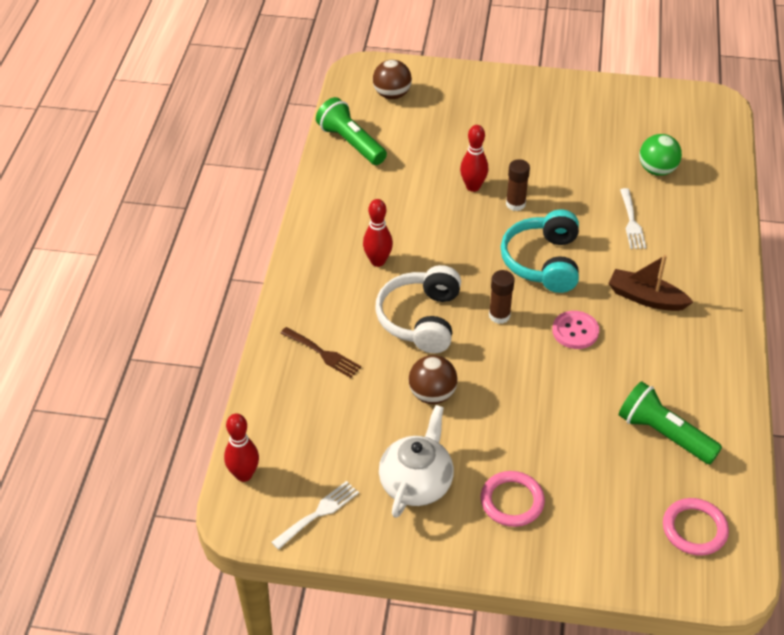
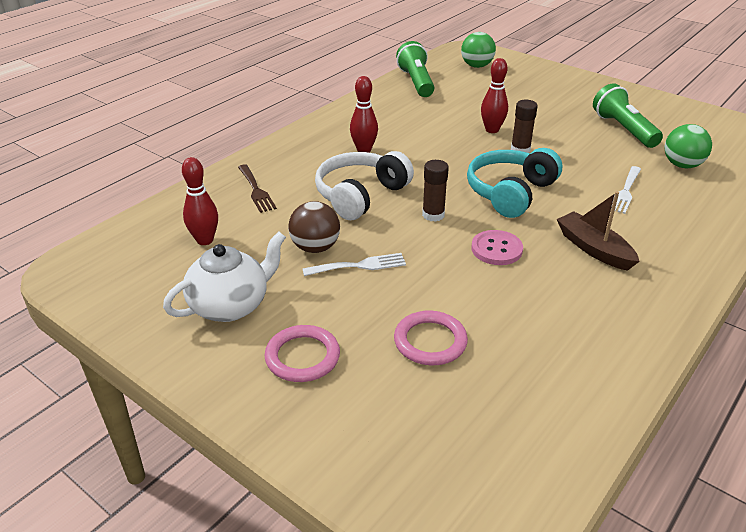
camera: 30 degrees right, 10 degrees down
(244, 474) = (103, 243): red bowling pin -> red bowling pin (205, 240)
(318, 513) = (125, 293): white fork -> white fork (359, 266)
(392, 95) = (476, 66): brown ball -> green ball
(664, 434) = (519, 365): green flashlight -> green flashlight (623, 129)
(694, 529) = (479, 472): pink ring -> pink ring (430, 341)

